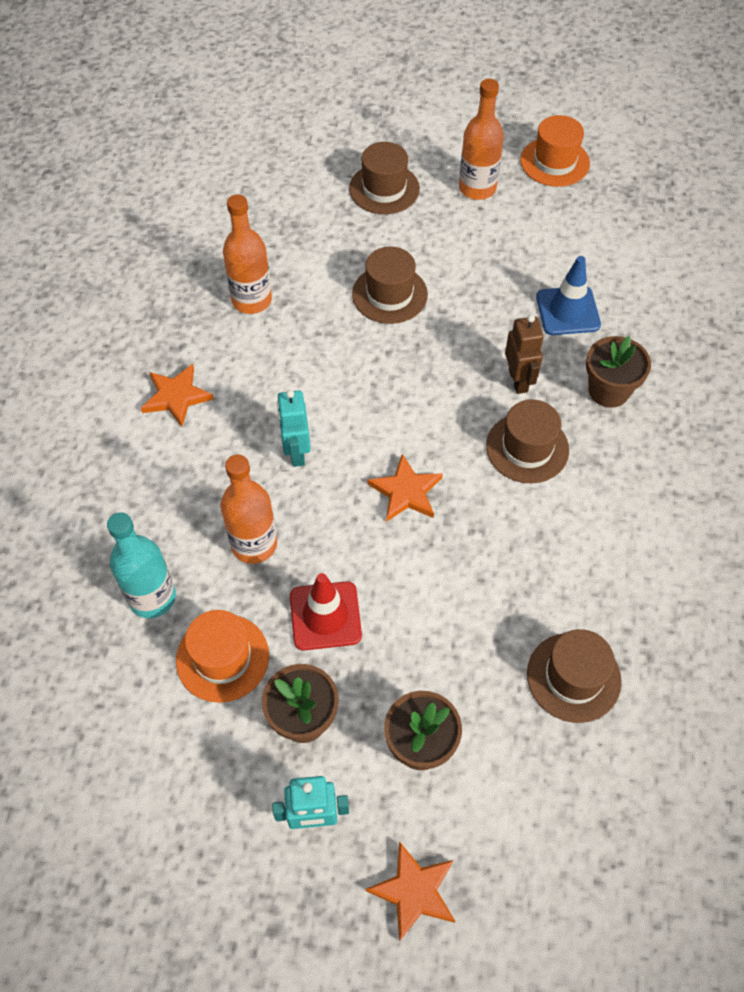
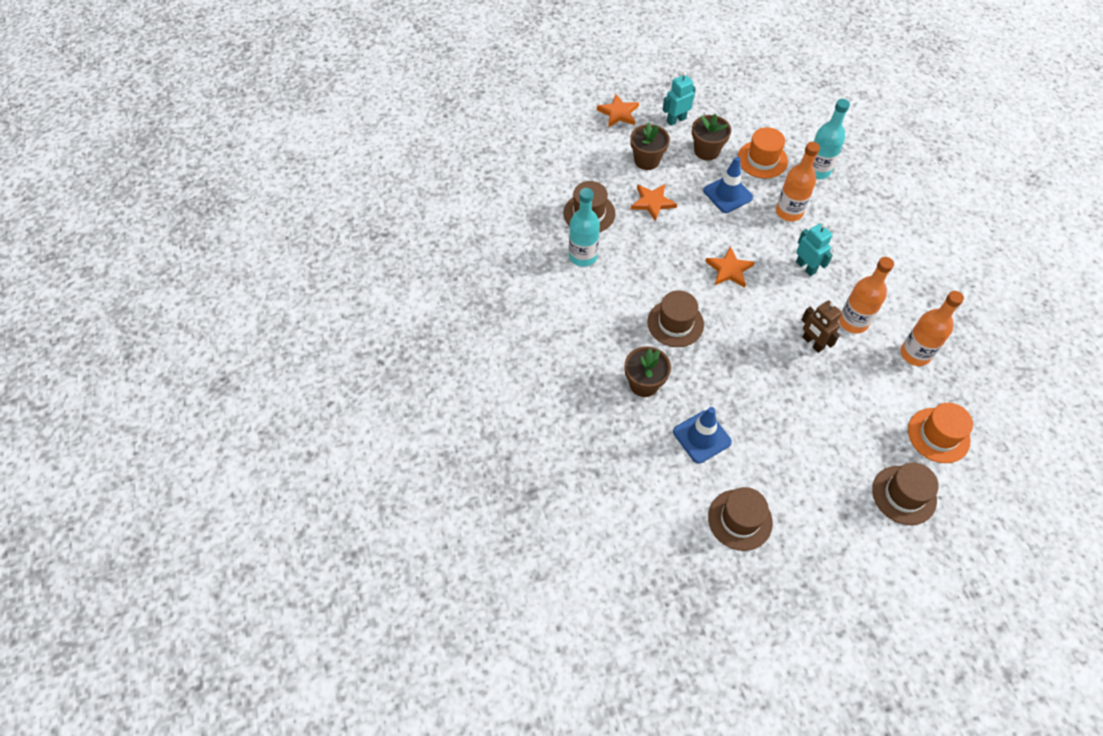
camera: 155 degrees right, 0 degrees up
(176, 397) = (900, 271): orange star -> orange star (652, 202)
(325, 616) = (727, 194): red traffic cone -> blue traffic cone
(389, 294) = (830, 398): brown hat -> brown hat (740, 519)
(477, 188) = (834, 529): orange bottle -> orange bottle (853, 322)
(518, 380) = (705, 367): brown robot -> brown robot (812, 343)
(554, 162) = (790, 591): orange hat -> orange hat (938, 435)
(616, 602) = (583, 256): none -> turquoise bottle

